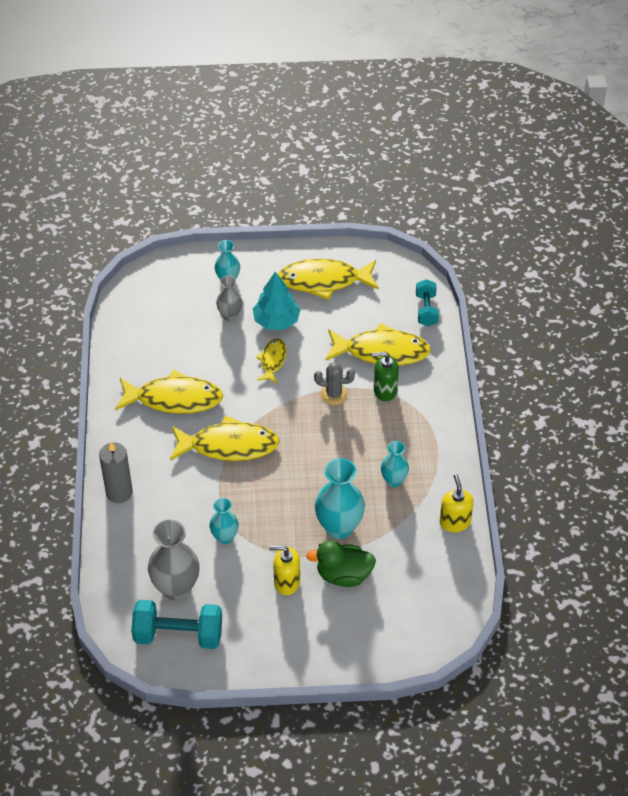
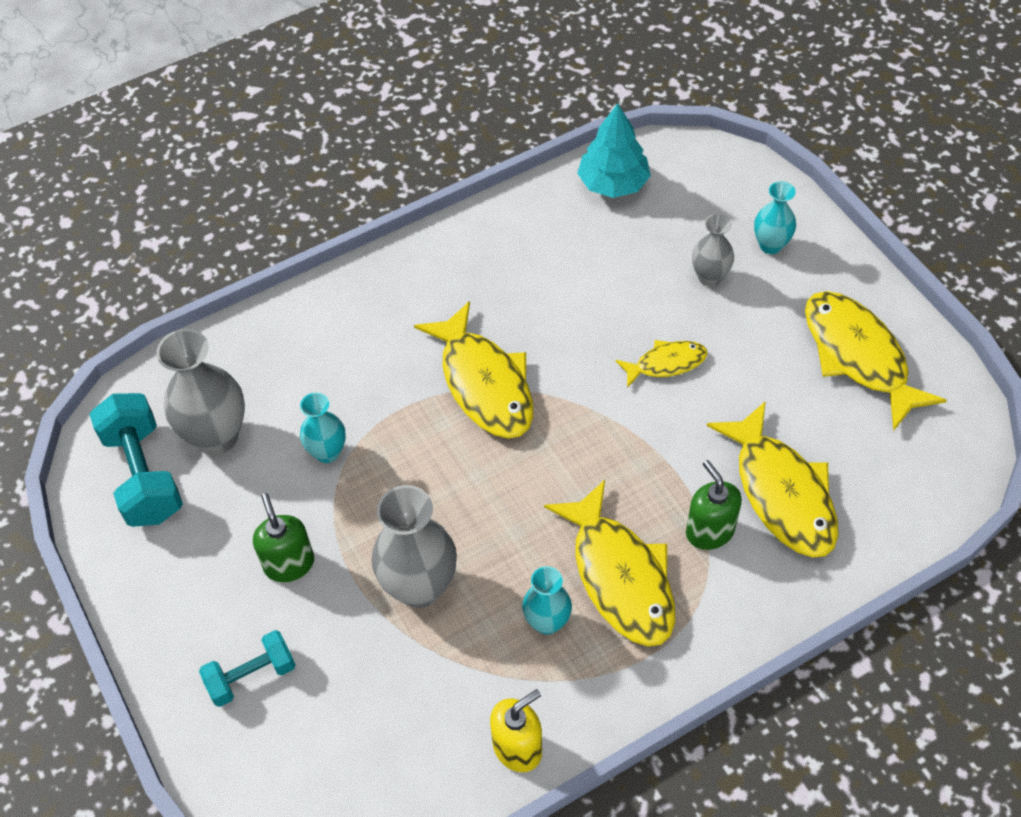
camera: 65 degrees right, 5 degrees up
(119, 492) = (337, 301): grey candle -> none
(174, 399) = (524, 285): yellow fish -> yellow fish (620, 576)
(276, 320) = (741, 334): turquoise tree -> turquoise tree (613, 183)
(286, 582) = (289, 563): yellow soap dispenser -> green soap dispenser
(334, 394) = (657, 467): grey cactus -> none
(339, 527) = (419, 587): turquoise vase -> grey vase
(343, 575) = (337, 632): green duck -> none
(426, 310) = (908, 516): turquoise dumbbell -> turquoise dumbbell (251, 676)

